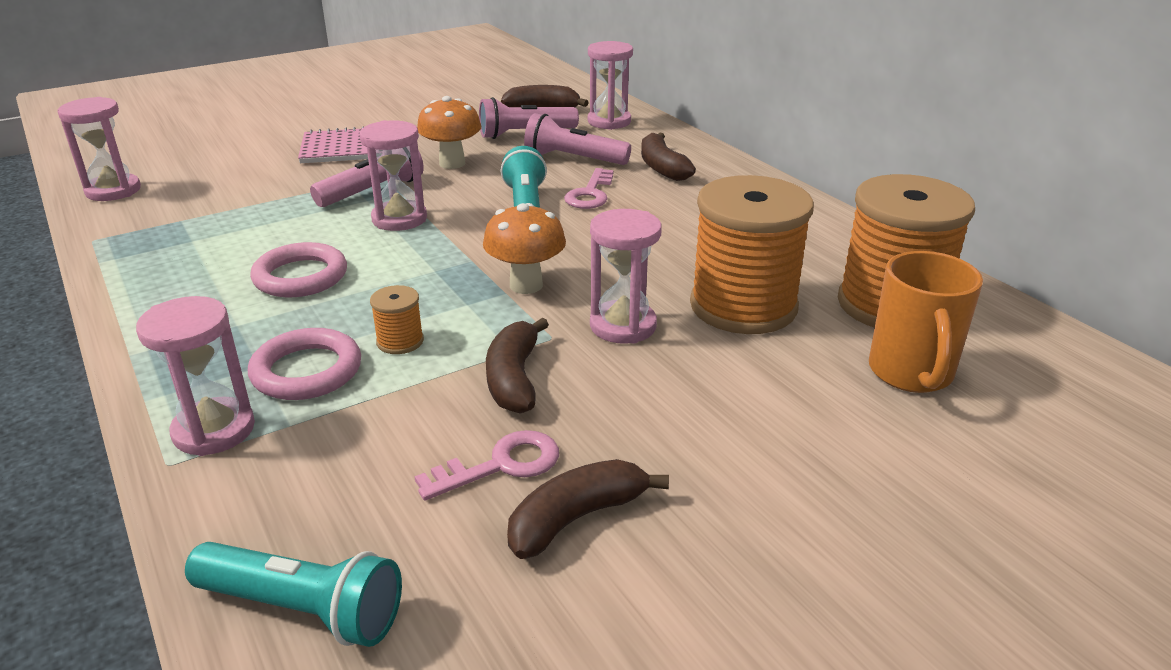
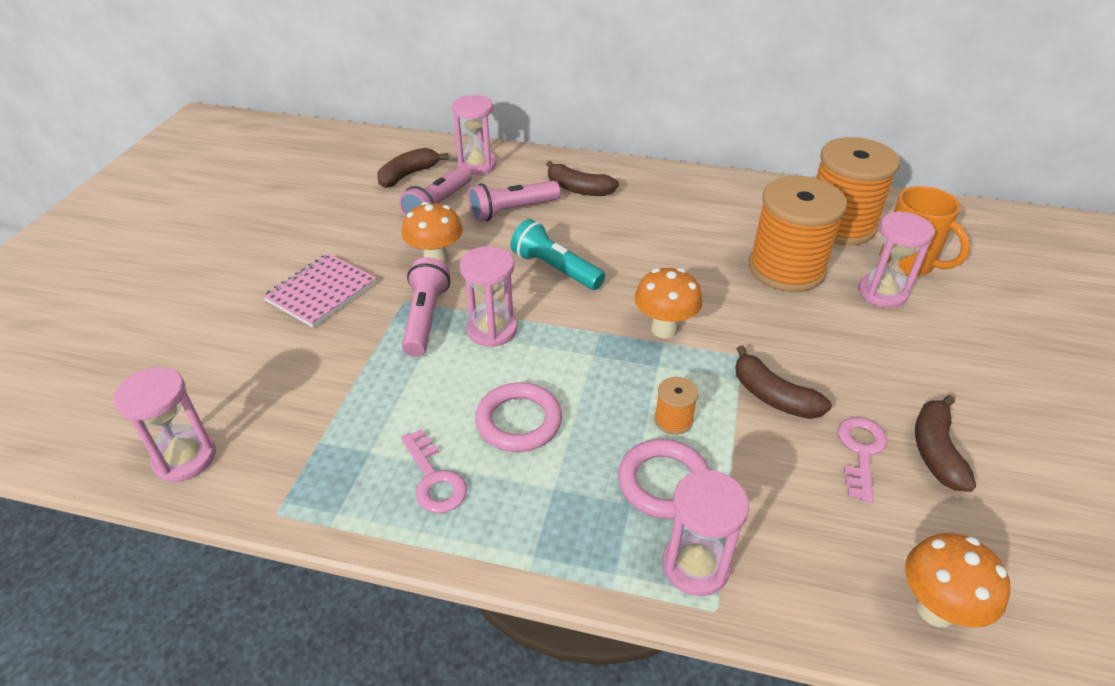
camera: 45 degrees left, 10 degrees up
(303, 609) = (935, 609): turquoise flashlight -> orange mushroom
(590, 194) = (574, 235): pink key -> pink key (434, 479)
(623, 326) = (758, 321): pink hourglass -> pink hourglass (882, 293)

